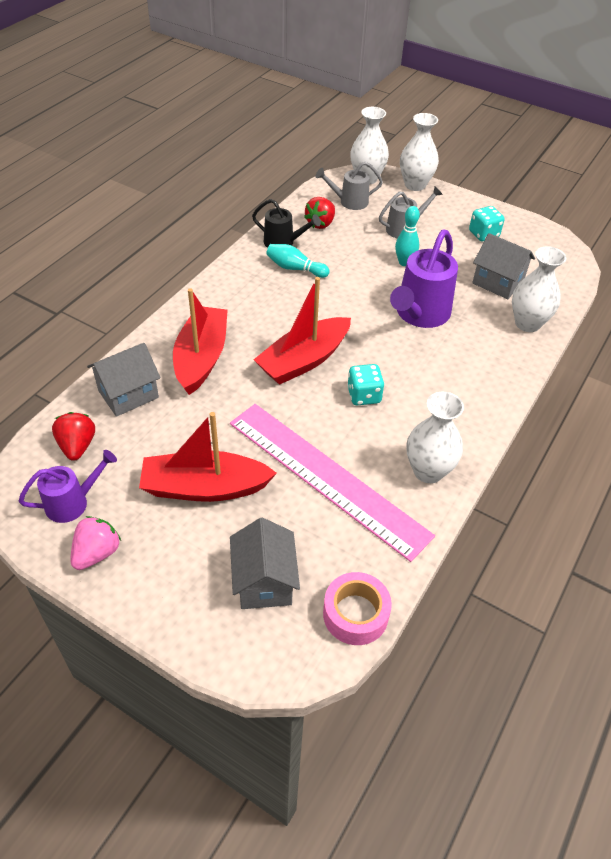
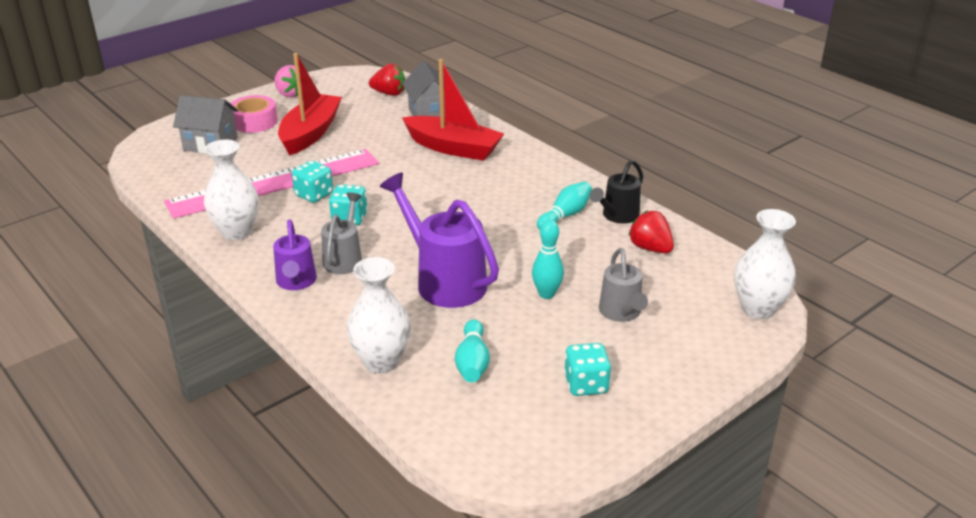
camera: 110 degrees right, 15 degrees down
(73, 502) = (338, 89): purple watering can -> purple watering can (296, 282)
(304, 360) = (418, 196): red boat -> none
(335, 436) = (314, 195): none -> turquoise dice
(349, 202) = (697, 280): grey watering can -> grey watering can (344, 258)
(355, 614) = (150, 172): pink tape -> pink tape (254, 122)
(415, 185) = (735, 352): white vase -> none
(498, 282) = (472, 362): grey house -> turquoise bowling pin

